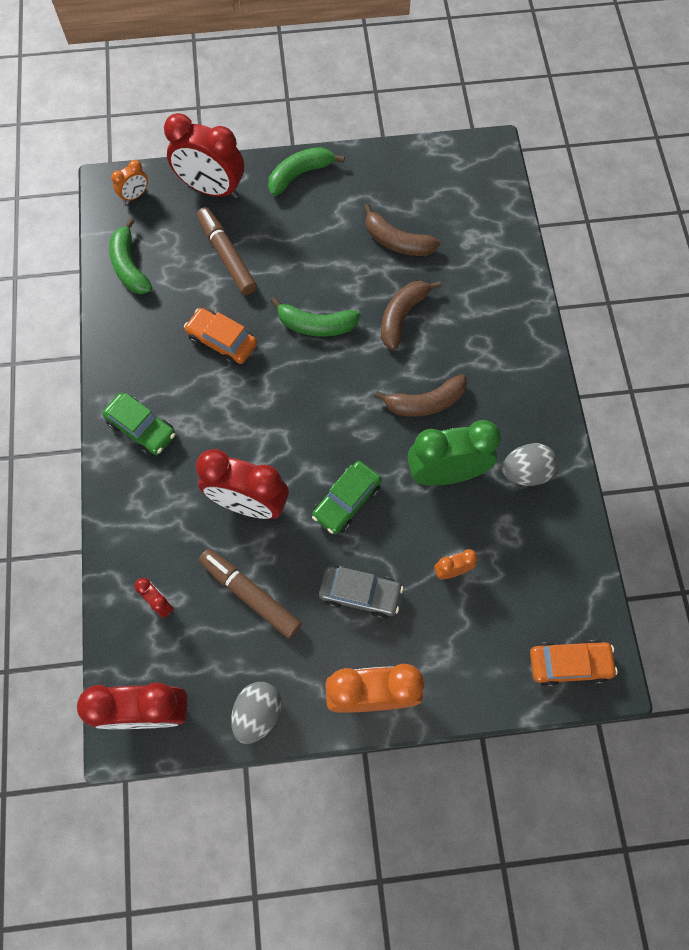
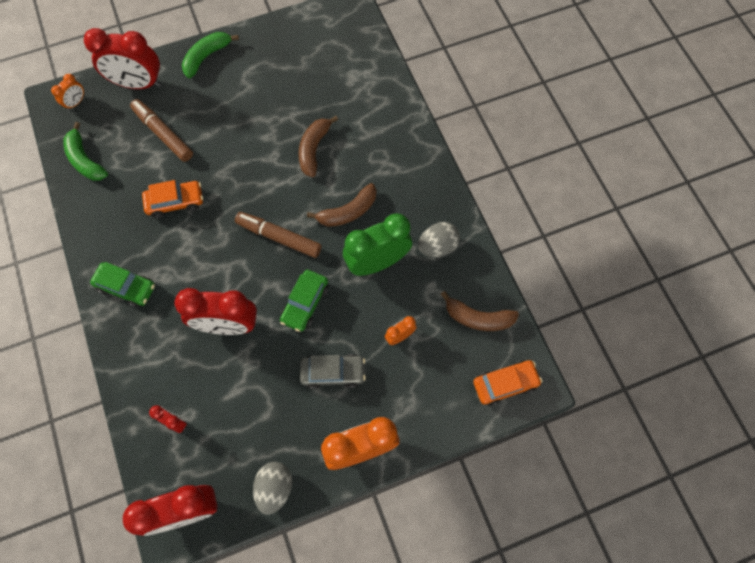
camera: 15 degrees left, 0 degrees up
(222, 341) = (175, 202): orange car -> orange car turned 150 degrees clockwise
(250, 595) = (246, 396): brown marker -> brown marker (279, 237)
(316, 325) = (248, 172): green banana -> none
(397, 241) = (296, 92): brown banana -> brown banana (478, 318)

